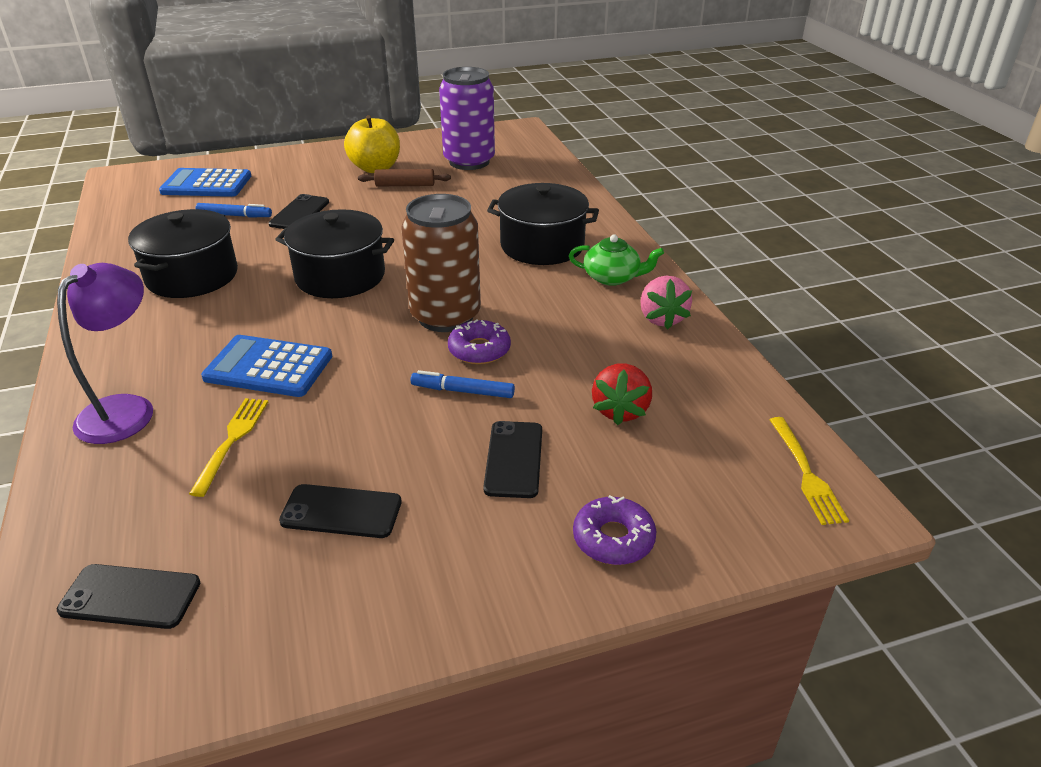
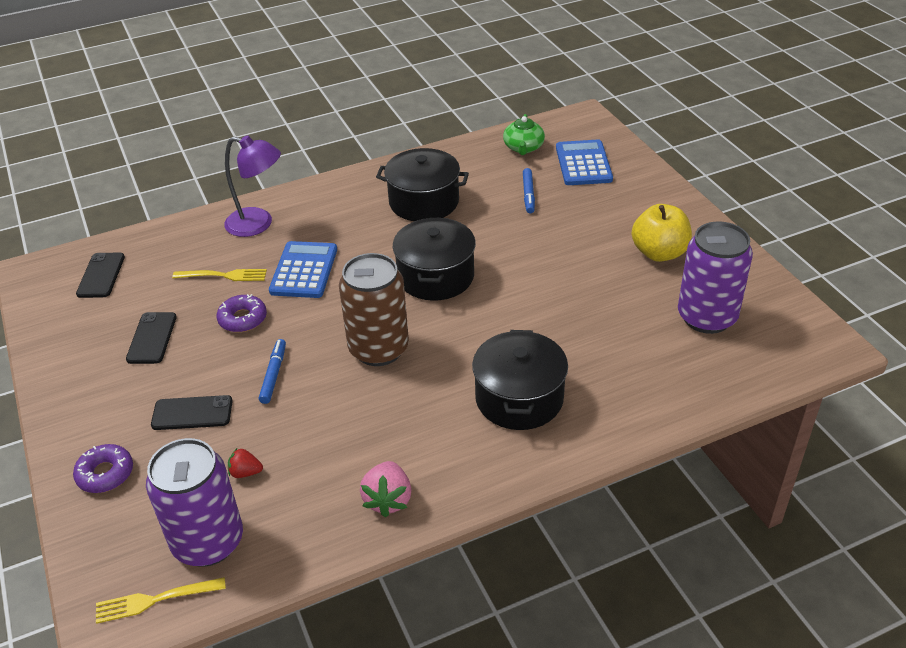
camera: 85 degrees right, 5 degrees up
(299, 213) = (543, 228): black phone -> none
(405, 185) = (626, 280): brown rolling pin -> none
(479, 350) = (329, 376): purple donut -> purple donut (242, 319)
(612, 277) = (463, 458): green teapot -> green teapot (523, 147)
(620, 410) = (245, 472): red strawberry -> red strawberry, size x0.59
(662, 318) = (388, 499): pink strawberry -> pink strawberry turned 75 degrees counterclockwise
(721, 436) = (208, 542): none -> purple can

